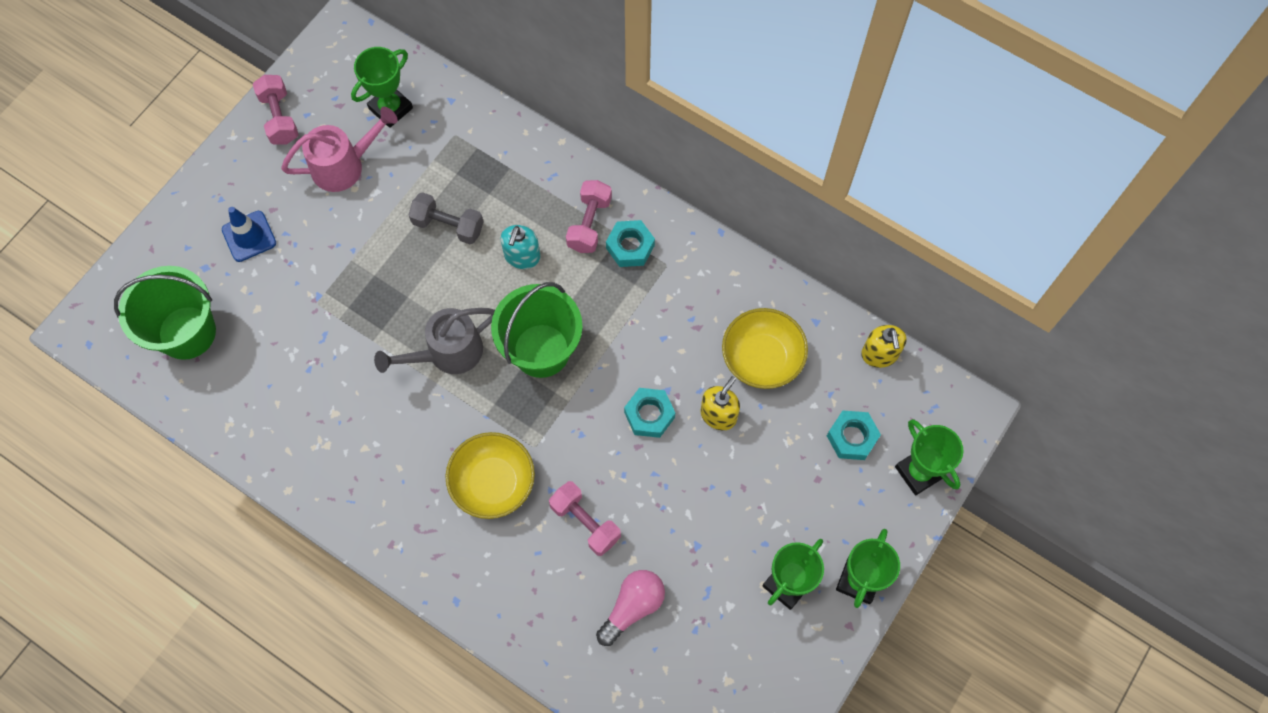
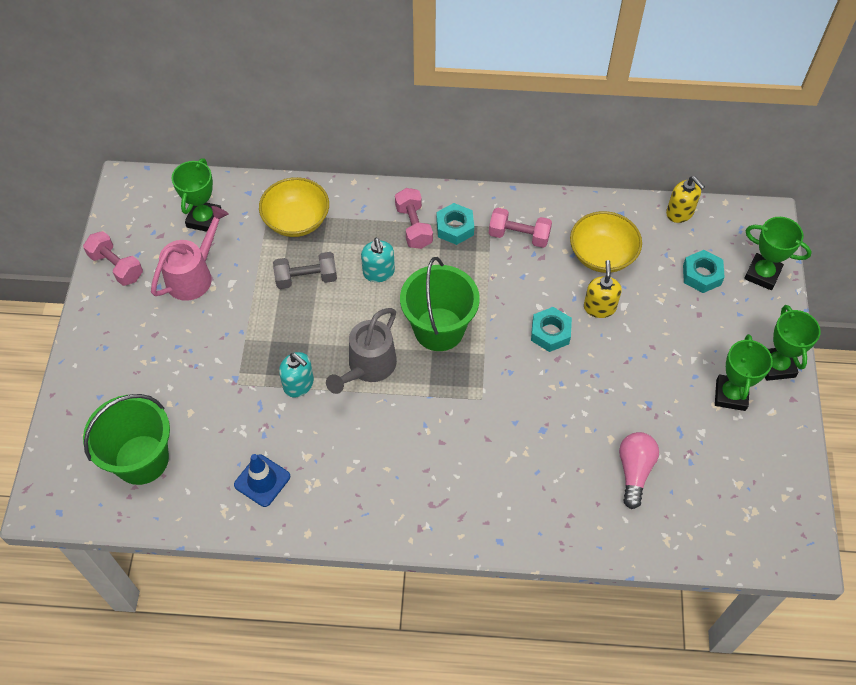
camera: 30 degrees left, 10 degrees down
(249, 236) = (148, 363): blue traffic cone -> blue traffic cone (262, 480)
(372, 335) = (299, 384): none -> turquoise soap dispenser
(493, 483) = (468, 440): yellow bowl -> yellow bowl (296, 220)
(585, 522) = (557, 431): pink dumbbell -> pink dumbbell (519, 236)

